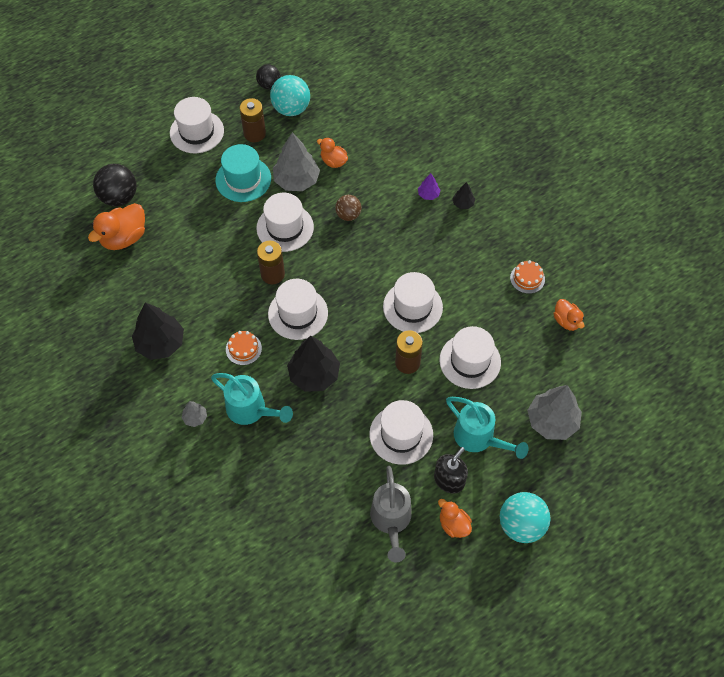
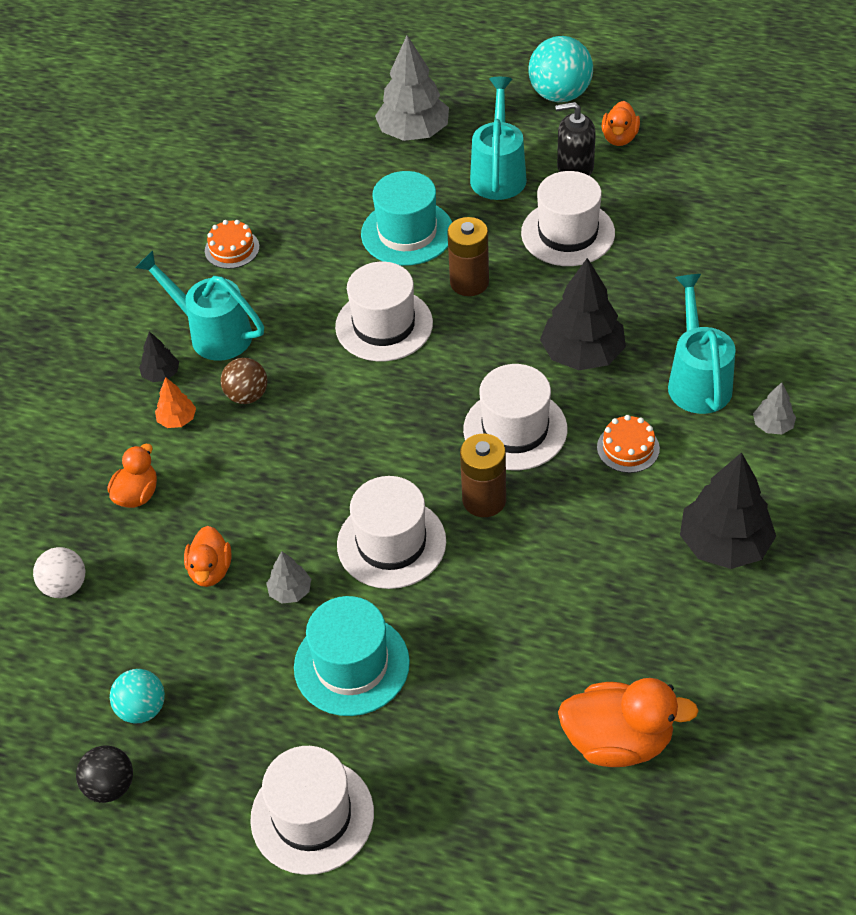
camera: 125 degrees left, 10 degrees down
(119, 197) = (554, 819): black ball -> none
(254, 134) = (242, 722): brown battery -> none
(291, 109) = (142, 709): turquoise ball -> turquoise ball, size x0.62
(296, 180) = (290, 591): grey tree -> grey tree, size x0.48
(348, 215) = (297, 484): brown ball -> brown ball (247, 395)
(372, 114) = (65, 586): none -> white ball
(391, 520) = (673, 183): grey watering can -> none
(428, 194) = (177, 420): purple tree -> orange tree
(470, 361) = (407, 233): white hat -> turquoise hat
(472, 237) = (213, 333): none -> turquoise watering can
(566, 321) = (264, 186): orange duck -> orange duck (137, 494)

